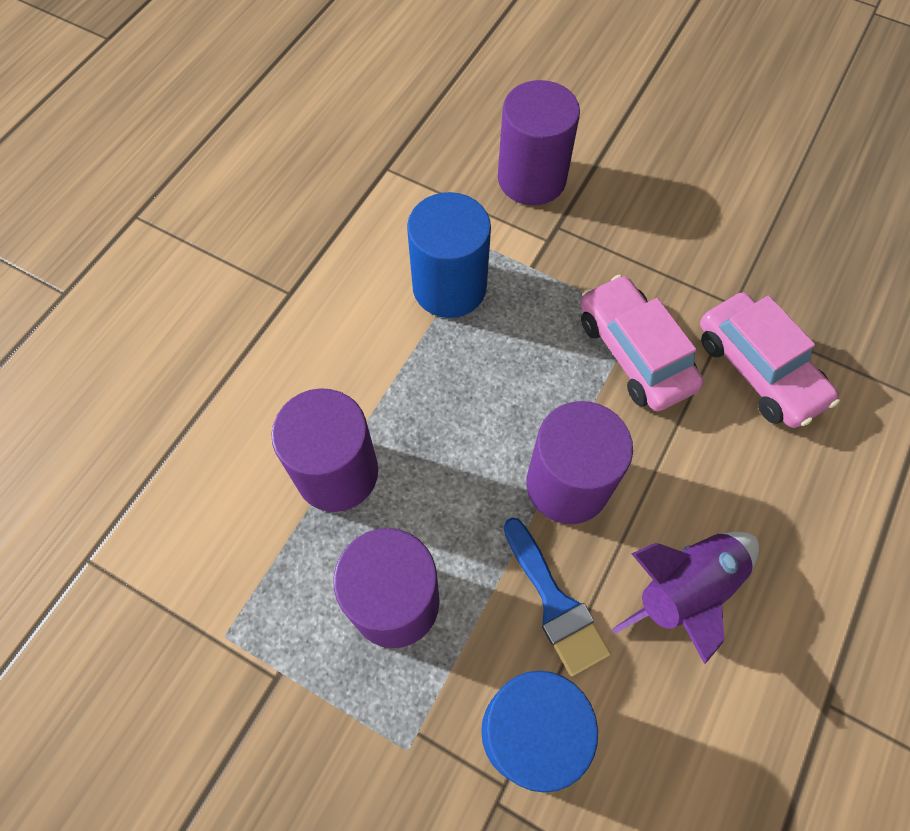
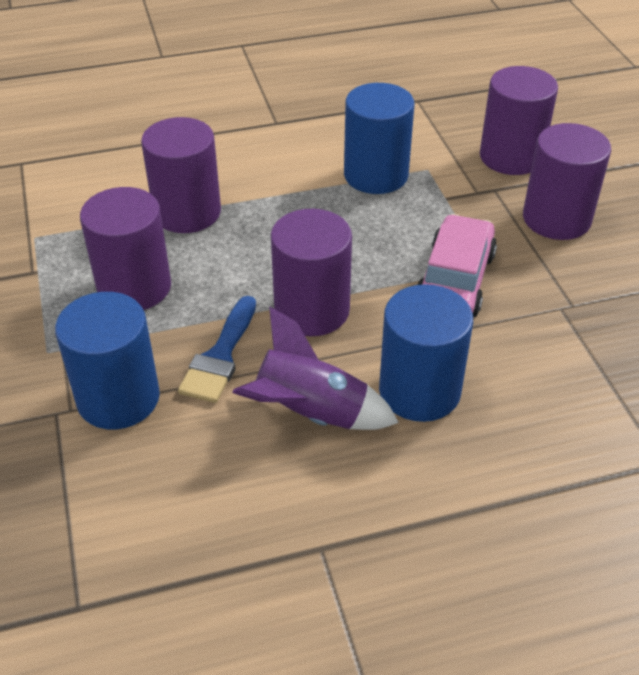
camera: 45 degrees right, 20 degrees down
(634, 222) = (556, 219): none -> purple cylinder
(729, 489) = (419, 391): none -> blue cylinder
(758, 369) = (538, 349): pink car -> none

